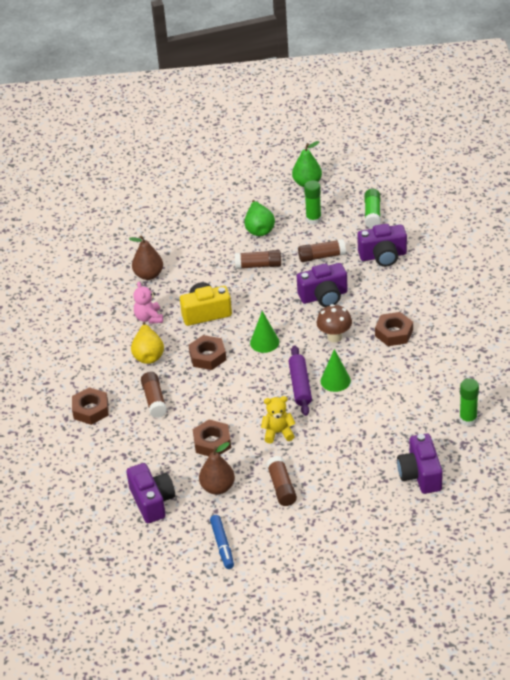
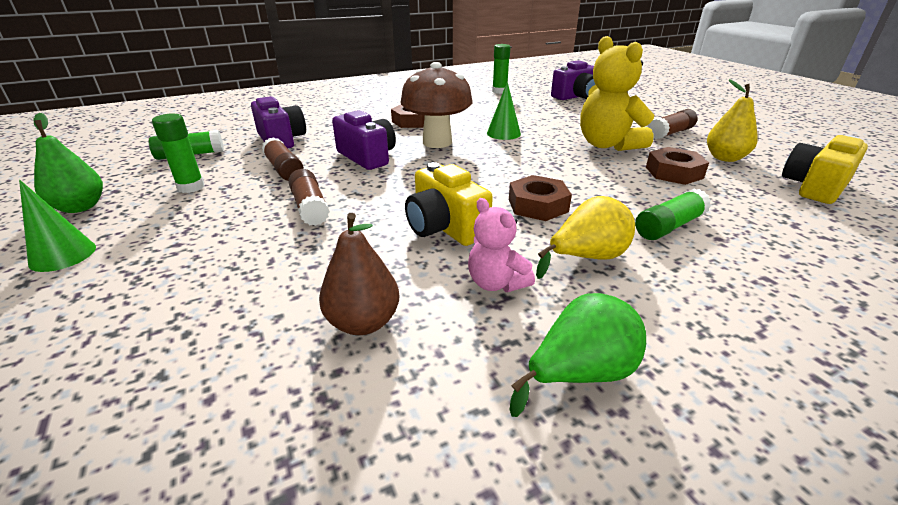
camera: 115 degrees left, 10 degrees down
(91, 410) = (779, 283): brown nut -> none
(149, 318) = (496, 283): pink teddy bear -> pink teddy bear turned 90 degrees clockwise
(152, 501) = (814, 187): purple camera -> yellow camera
(154, 400) = (669, 226): brown glue stick -> green glue stick
(218, 487) = (725, 158): brown pear -> yellow pear
(222, 545) = (781, 144): blue marker -> none
(259, 229) = (207, 225): green pear -> green pear (579, 374)
(264, 342) = (475, 175): green cone -> green cone (63, 255)
(278, 433) = (607, 145): yellow teddy bear -> yellow teddy bear, size x1.82
(300, 385) = (528, 146): purple rolling pin -> none
(334, 337) = (437, 142): brown mushroom -> brown mushroom, size x1.61

